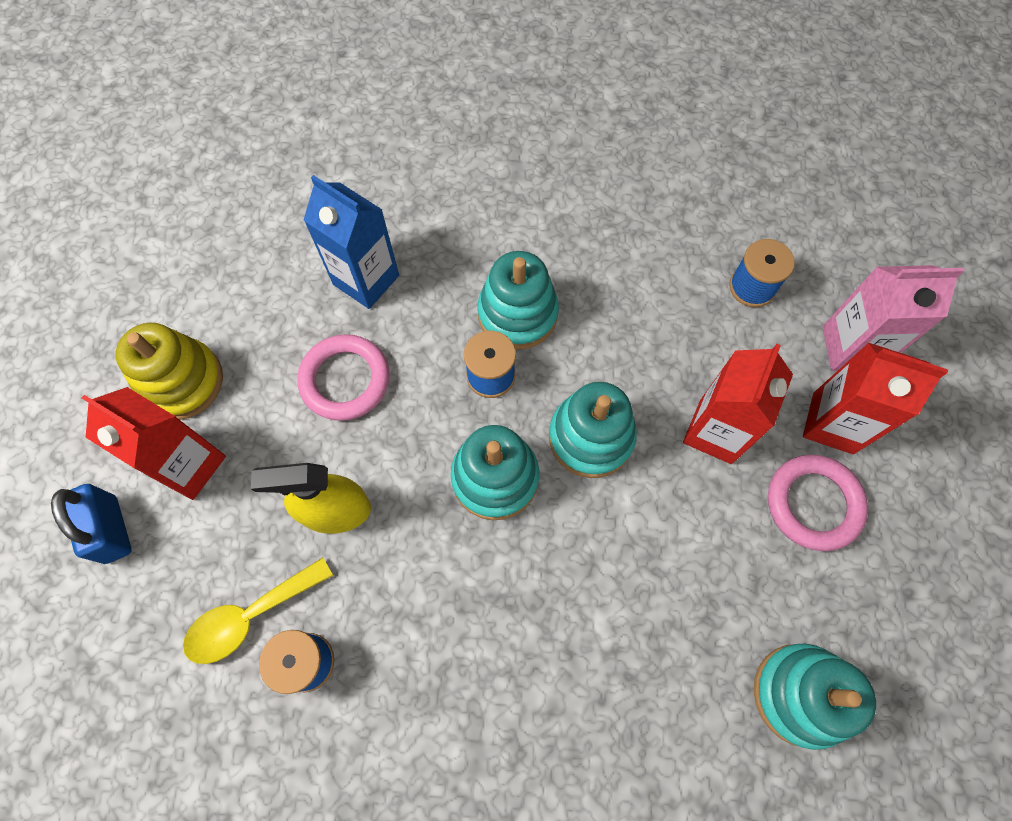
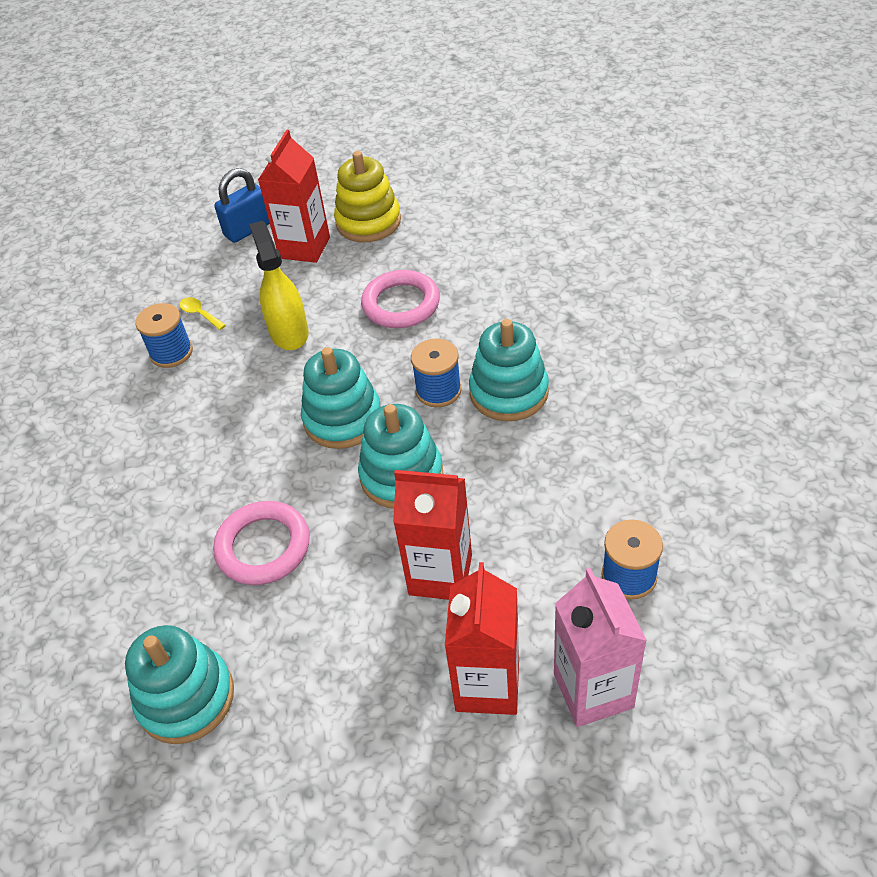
camera: 80 degrees right, 20 degrees down
(250, 616) = (200, 314): yellow spoon -> yellow spoon, size x0.53
(366, 280) = (499, 288): blue carton -> none
(813, 504) = (386, 679): pink ring -> pink ring (263, 547)

